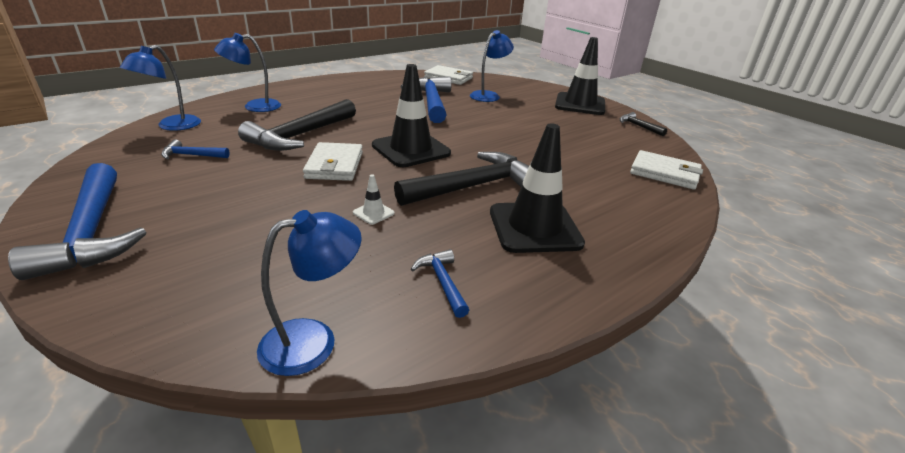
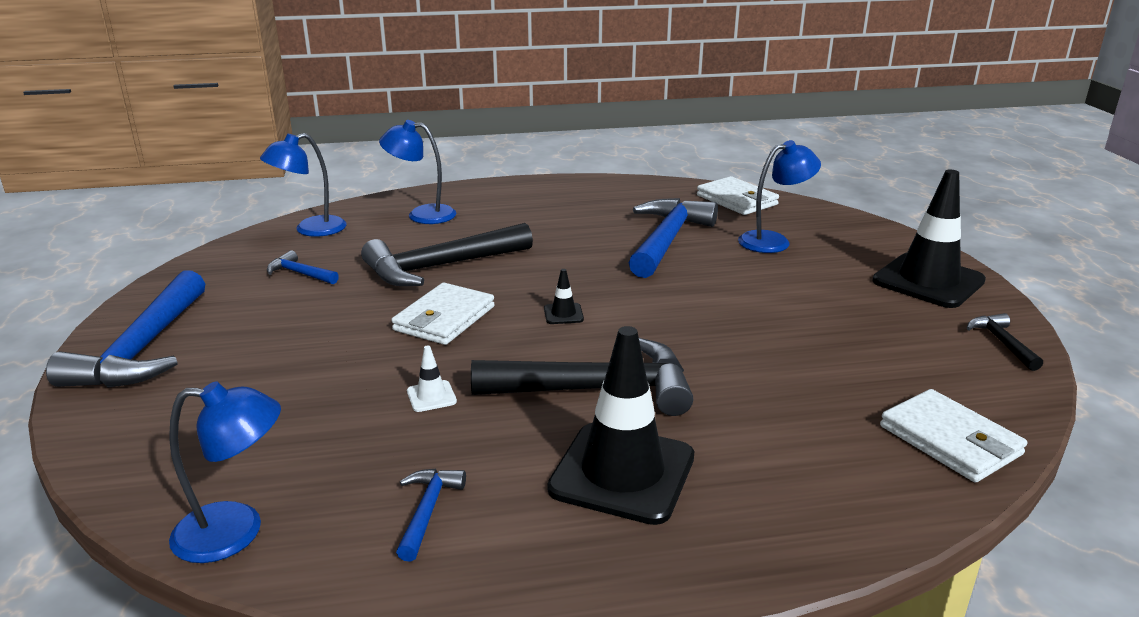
camera: 30 degrees right, 5 degrees down
(411, 149) = (563, 314): black traffic cone -> black traffic cone, size x0.40

